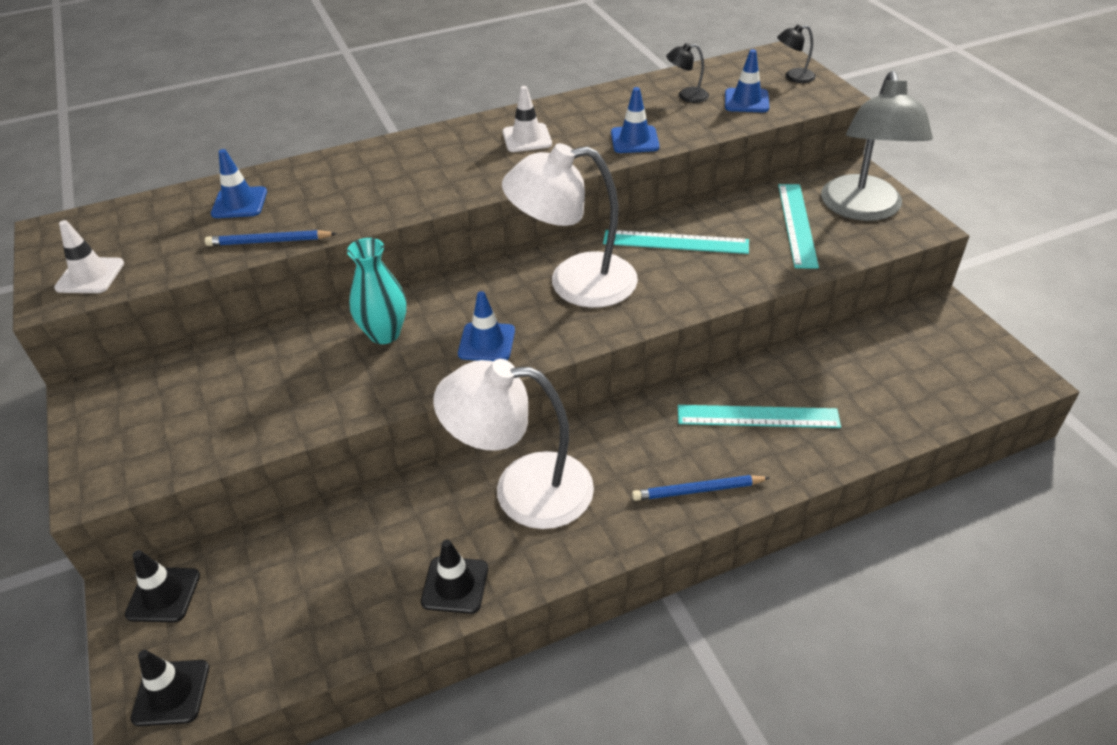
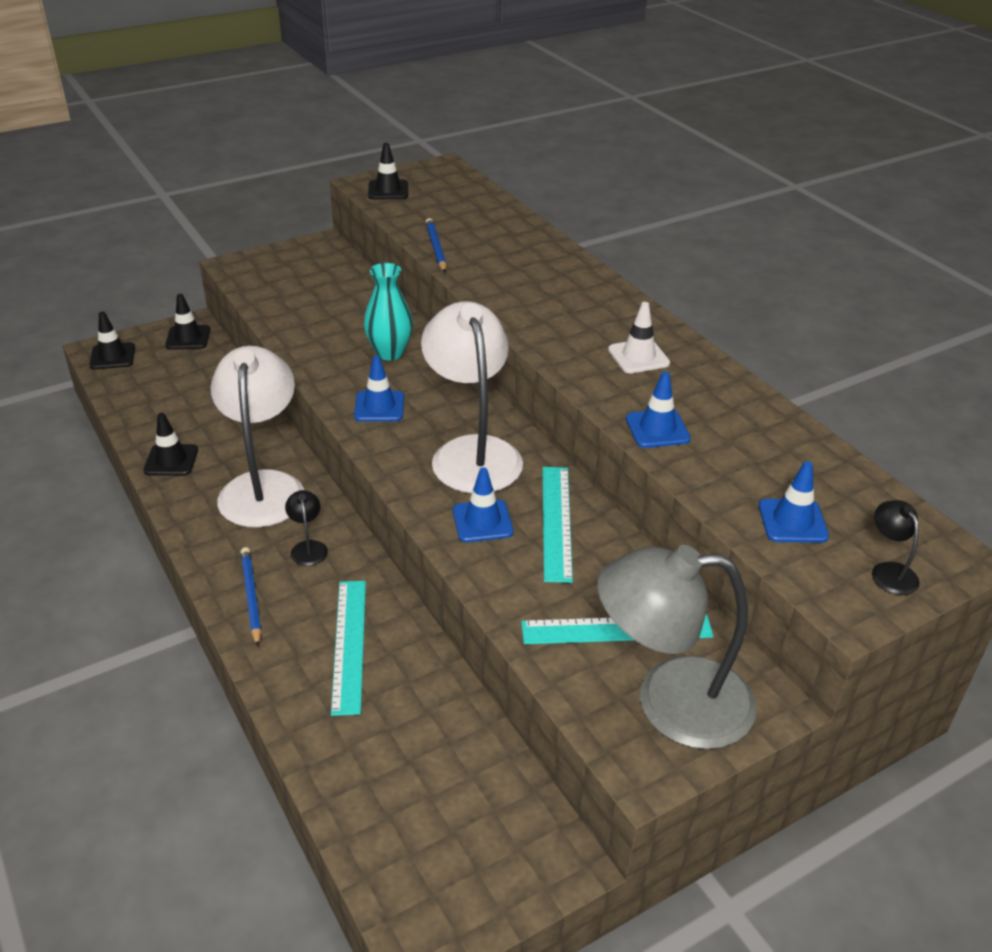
camera: 80 degrees right, 5 degrees down
(90, 276) = (388, 190): white traffic cone -> black traffic cone
(239, 203) = (489, 227): blue traffic cone -> blue traffic cone (482, 521)
(686, 96) = (783, 468): black lamp -> black lamp (308, 547)

